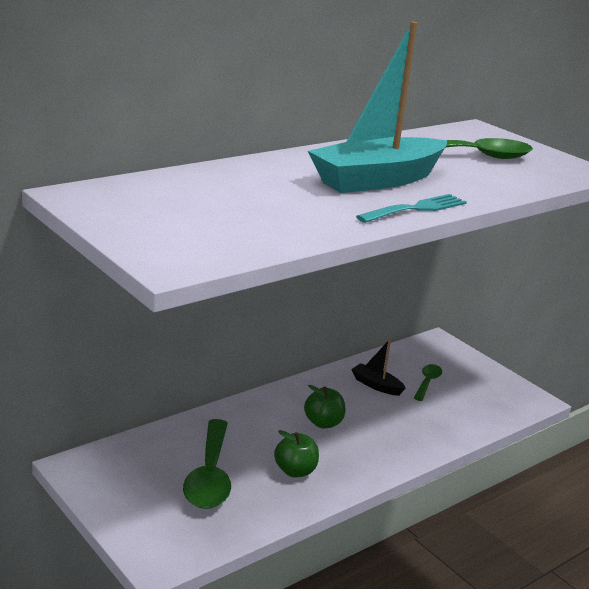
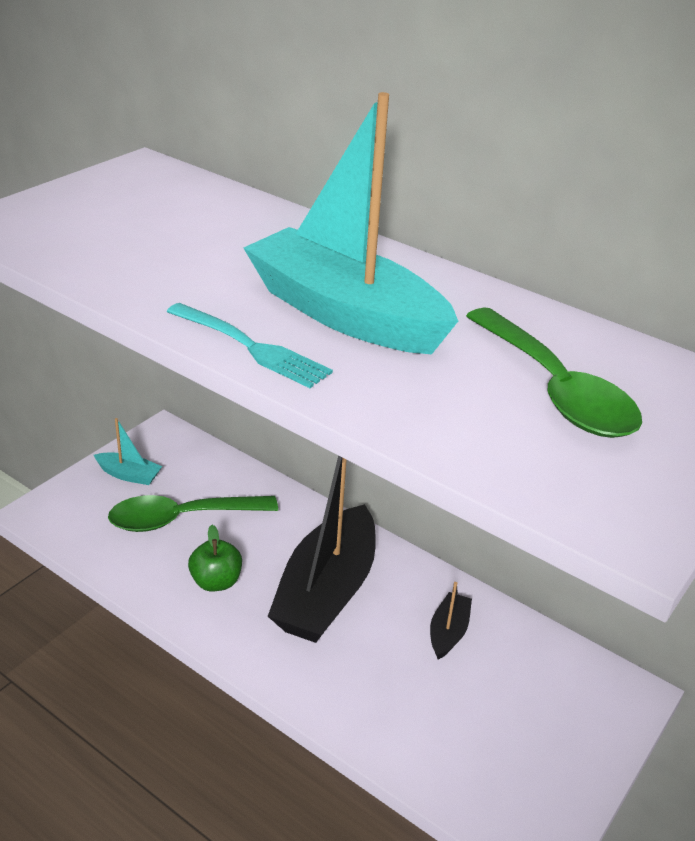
camera: 75 degrees right, 10 degrees up
(130, 497) = (129, 475): none -> turquoise boat
(323, 423) = (326, 591): green apple -> black boat
(427, 382) = (495, 689): green spoon -> none

